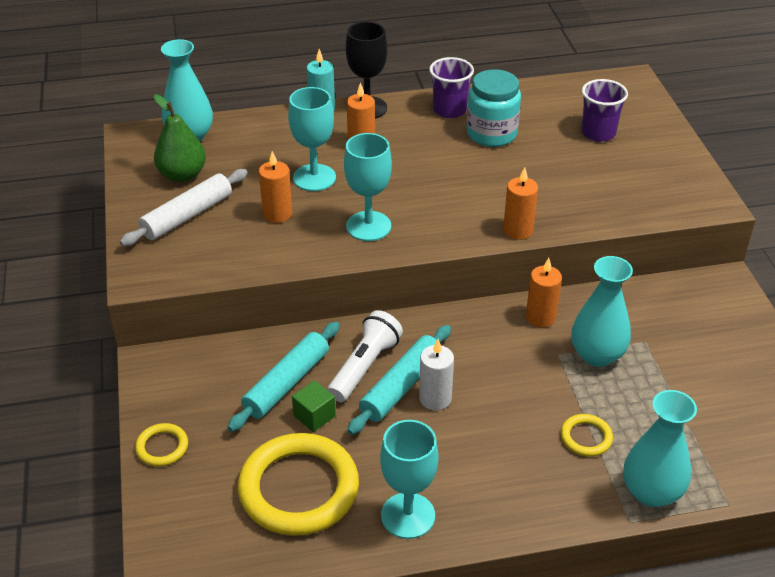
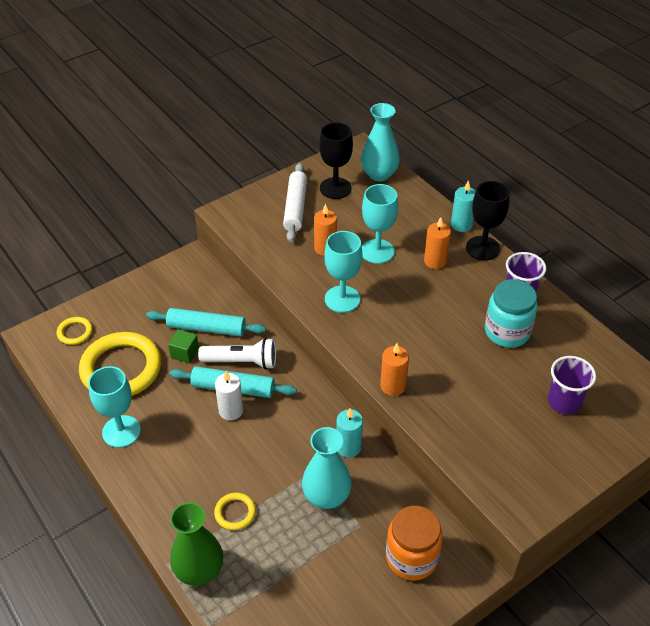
camera: 65 degrees right, 5 degrees up
(162, 447) = (127, 293): yellow ring -> yellow ring (75, 332)
(182, 175) = (335, 188): green pear -> black goblet
(187, 216) = (295, 207): white rolling pin -> white rolling pin turned 75 degrees clockwise
(540, 317) = (348, 447): orange candle -> turquoise candle
(651, 492) = (199, 570): turquoise vase -> green vase
(698, 317) = (411, 557): none -> orange jar

